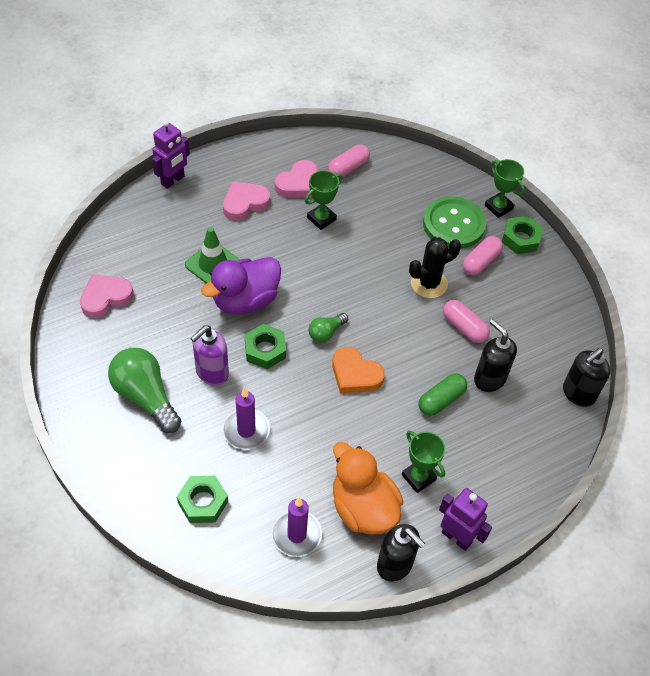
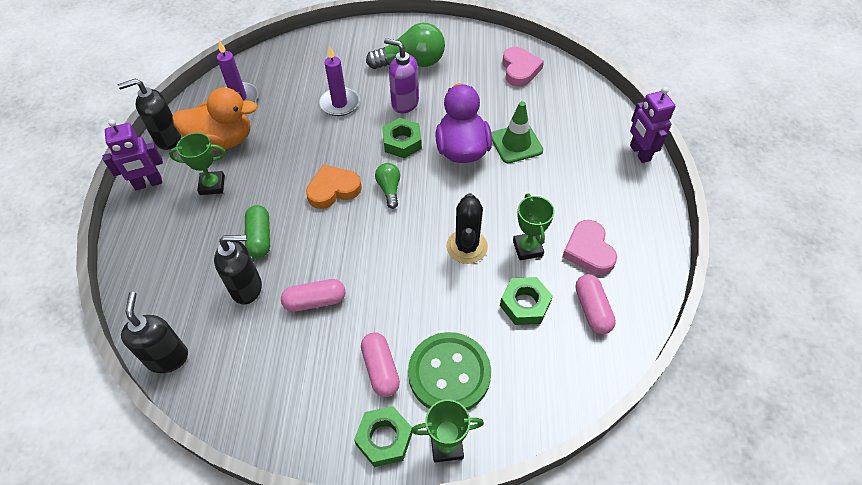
camera: 125 degrees right, 0 degrees up
(203, 502) = (305, 63): green nut -> green nut (525, 304)
(211, 373) = (404, 103): purple soap dispenser -> purple soap dispenser turned 45 degrees counterclockwise
(244, 203) = (581, 194): pink heart -> none
(429, 284) = (386, 300): black cactus -> black cactus (467, 246)

